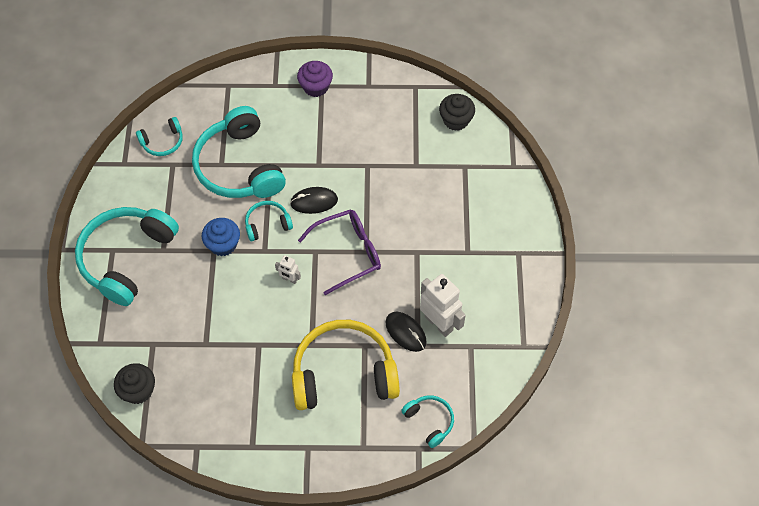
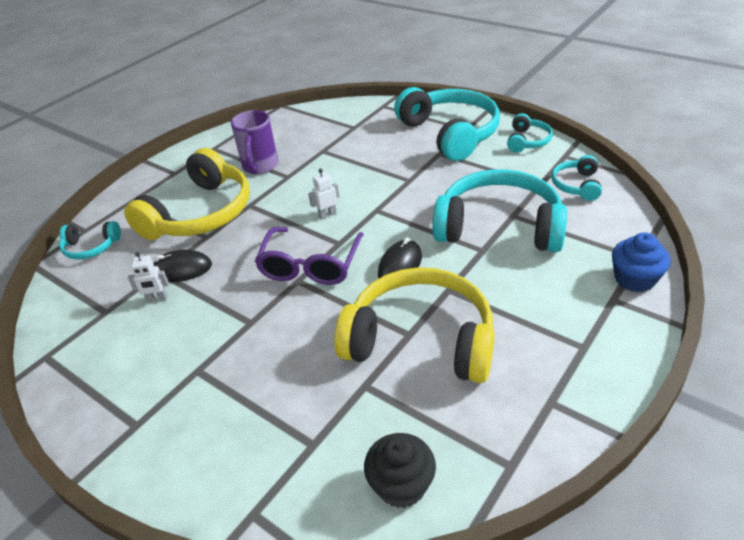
camera: 130 degrees right, 20 degrees down
(138, 390) = (323, 113): black cupcake -> none
(223, 244) = (410, 187): blue cupcake -> blue cupcake (634, 279)
(257, 378) = (260, 166): none -> purple mug
(267, 224) = (405, 222): turquoise headphones -> turquoise headphones (527, 141)
(315, 87) = (585, 339): purple cupcake -> none
(367, 158) = (421, 339): none -> yellow headphones
(439, 323) = (157, 299): white robot -> white robot, size x0.49

